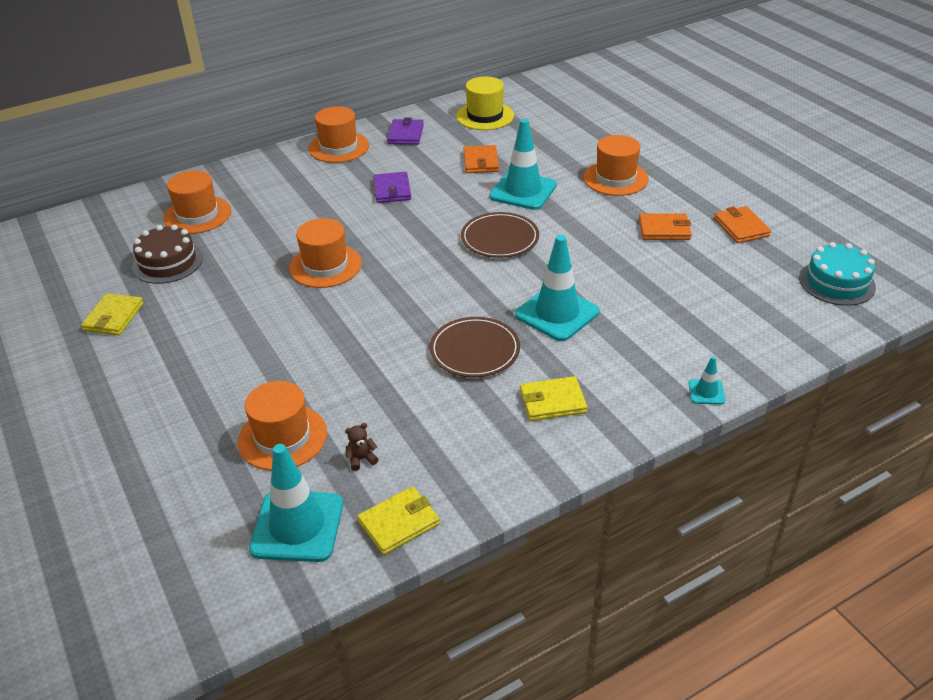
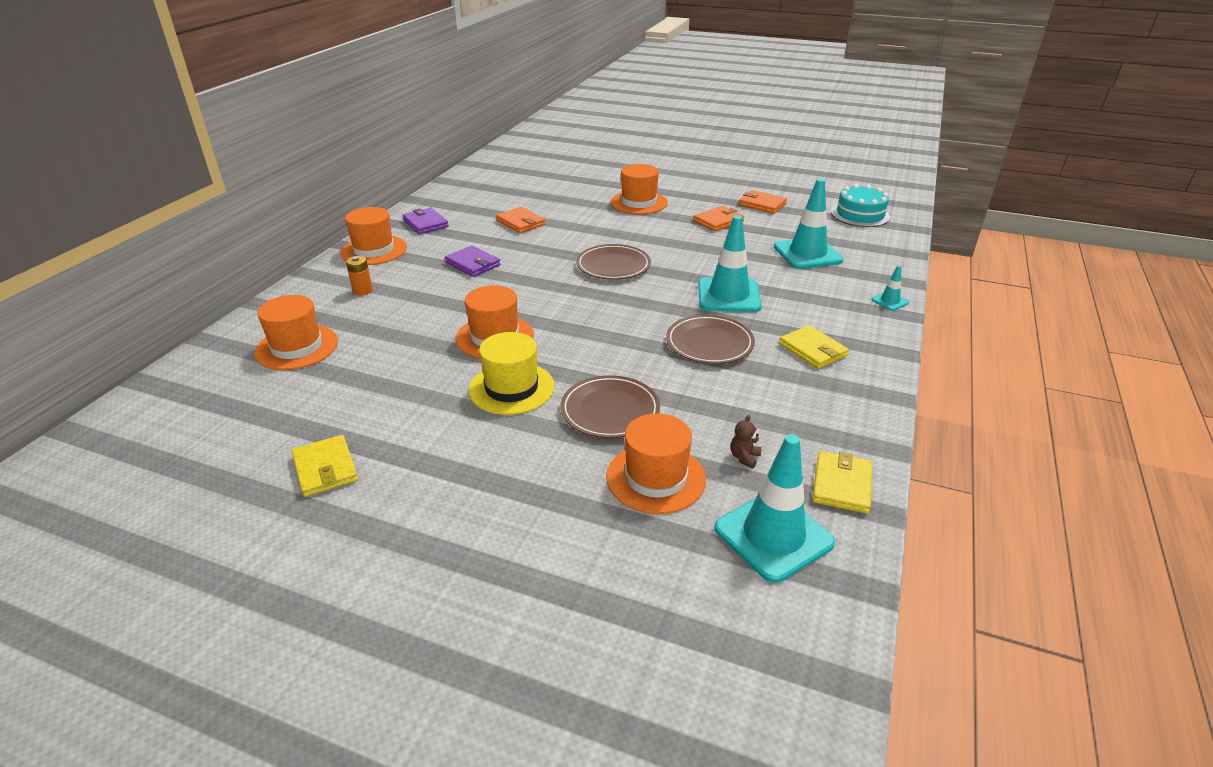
camera: 40 degrees left, 5 degrees down
(167, 262) = (321, 397): brown cake -> none
(289, 183) = (362, 290): none -> orange battery
(323, 368) = (610, 410): none -> brown plate
(485, 116) = (477, 193): yellow hat -> yellow hat (511, 388)
(523, 191) = (583, 230): turquoise traffic cone -> turquoise traffic cone (807, 254)
(552, 401) = (812, 350): yellow wallet -> yellow wallet turned 75 degrees counterclockwise

